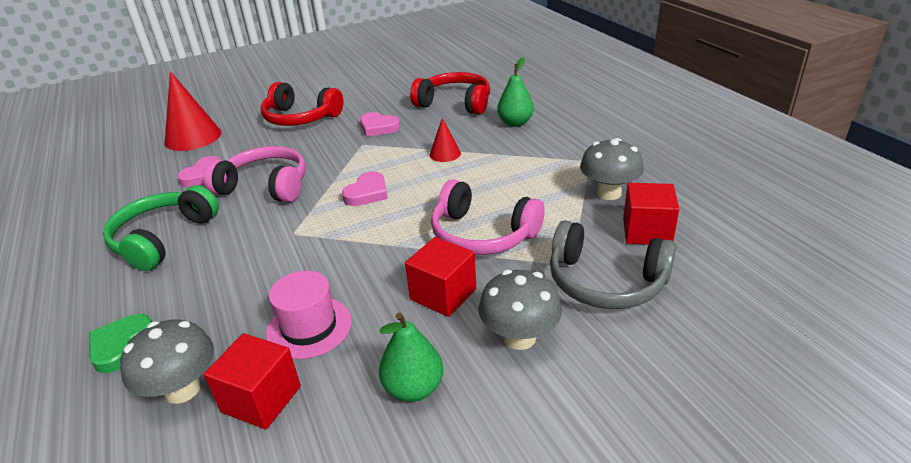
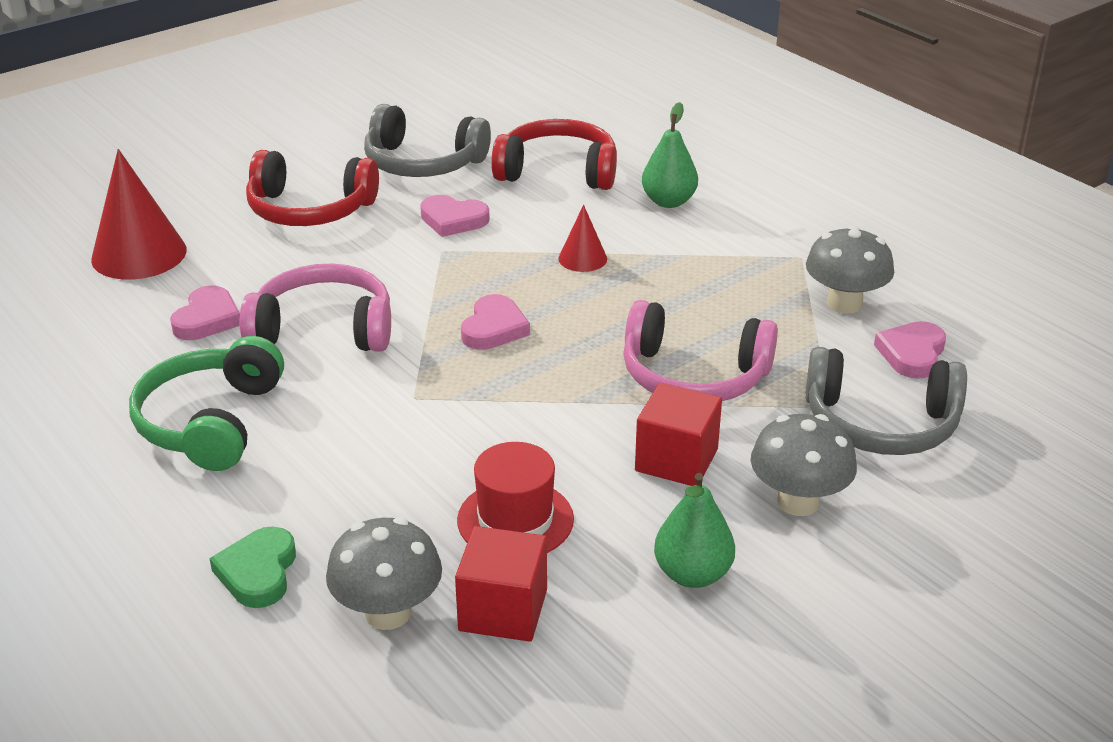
camera: 15 degrees left, 0 degrees up
(309, 327) = (515, 520): pink hat -> red hat
(379, 95) = (423, 163): none -> grey headphones
(647, 231) = (912, 354): red cube -> pink heart

